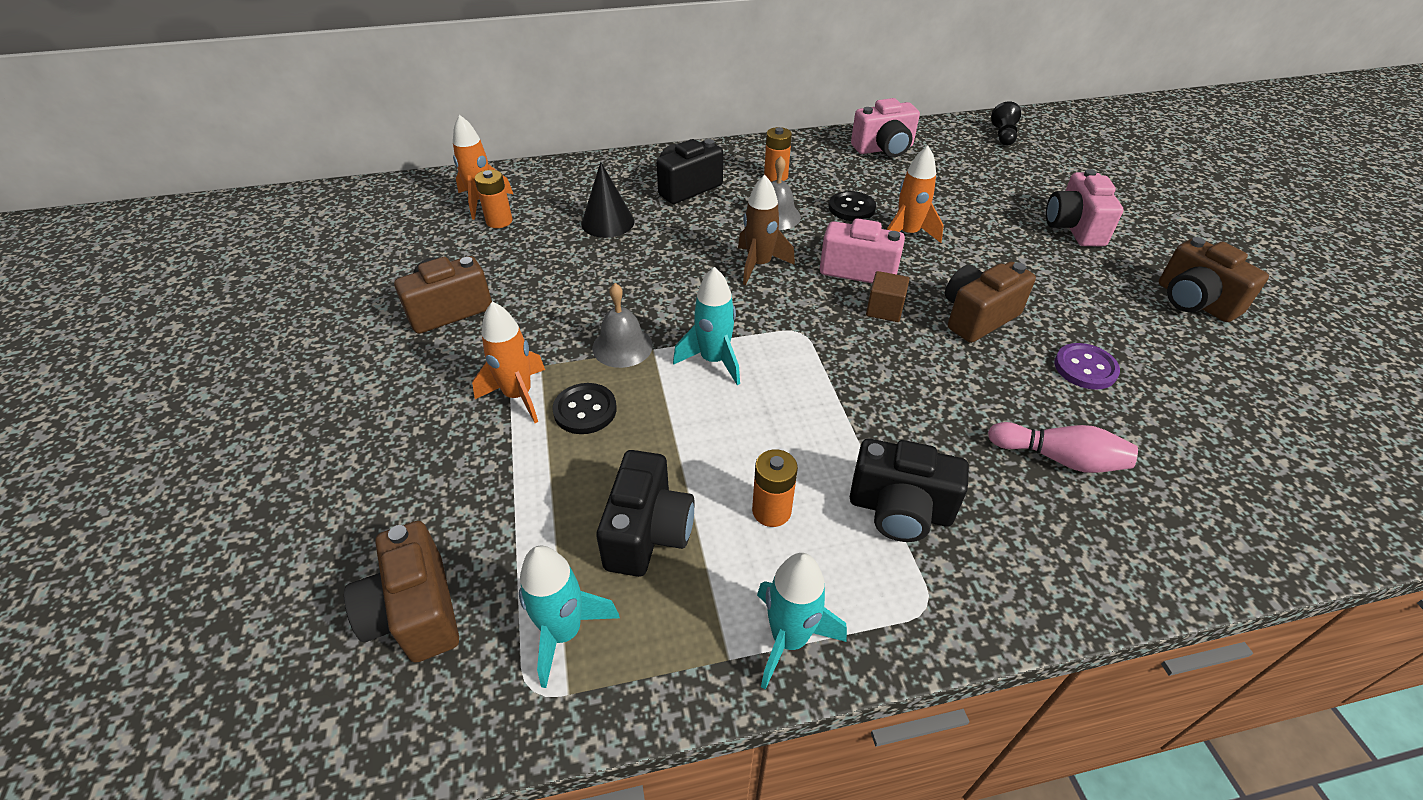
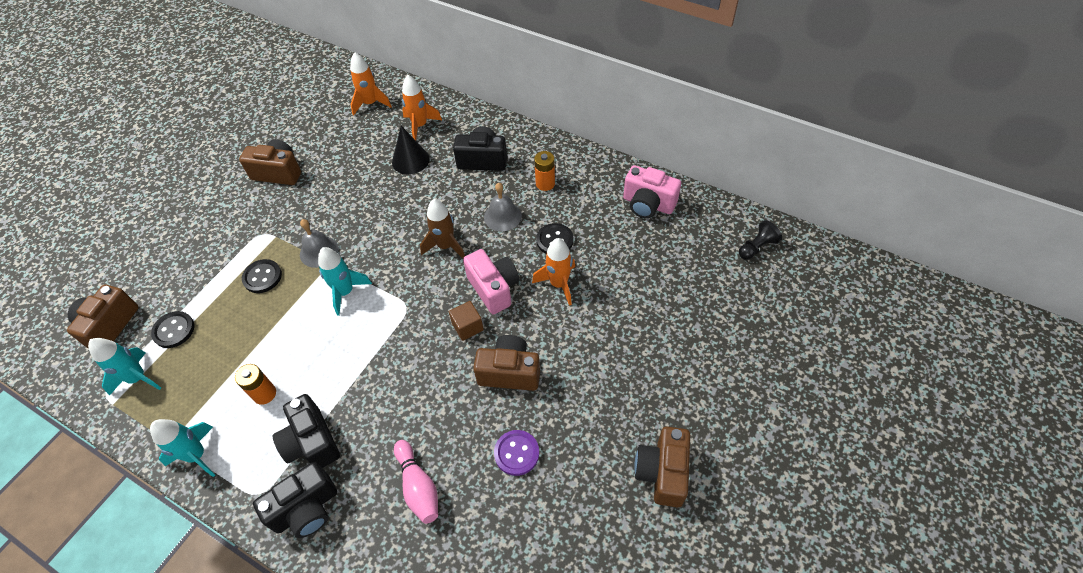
camera: 45 degrees right, 10 degrees up
(499, 221) = (362, 124): orange battery -> none
(518, 396) = (248, 247): orange rocket -> orange rocket (420, 126)
(538, 542) = (174, 330): none -> black button
(648, 532) = (211, 361): black camera -> black camera (306, 509)
(1074, 228) = (676, 358): pink camera -> none

